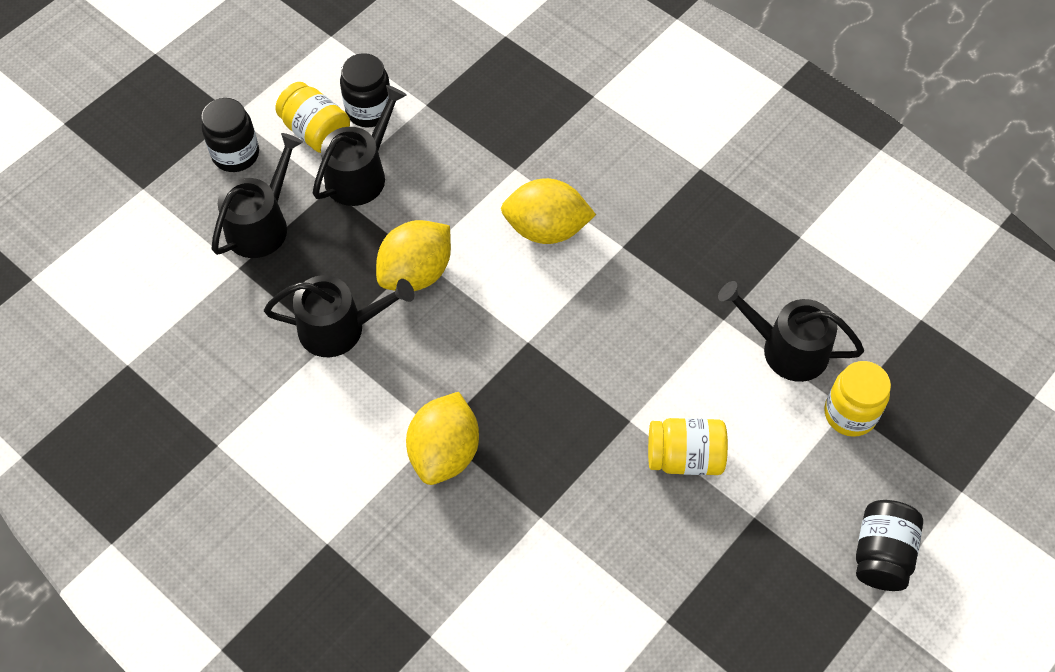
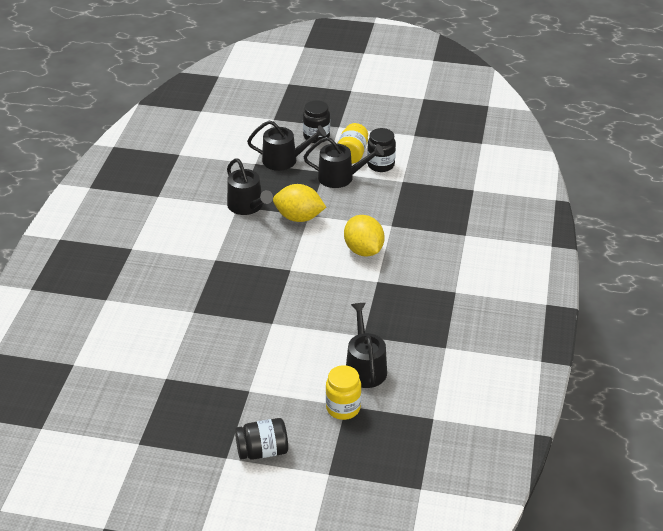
camera: 60 degrees right, 20 degrees down
(444, 452) = (205, 266): yellow lemon -> none
(685, 457) = (265, 351): yellow jar -> none

